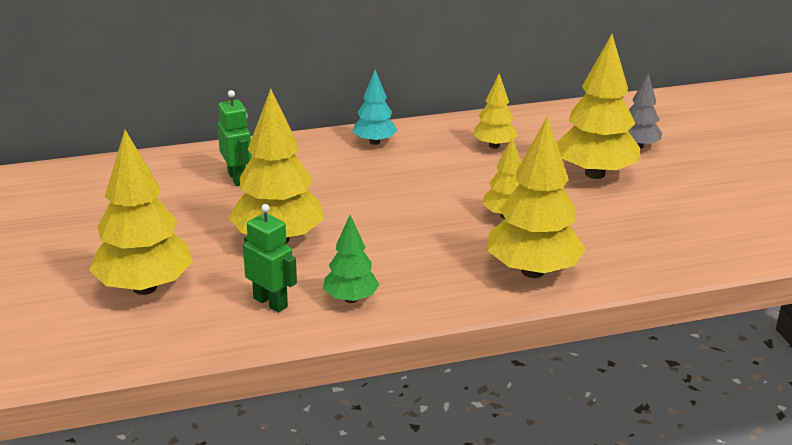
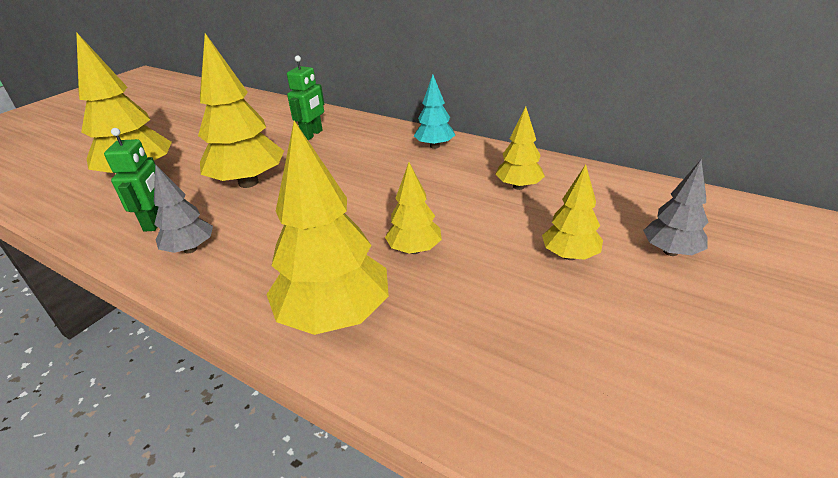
camera: 50 degrees right, 5 degrees up
(351, 299) = (190, 249): green tree -> grey tree
(594, 173) = (569, 255): yellow tree -> yellow tree, size x0.55

